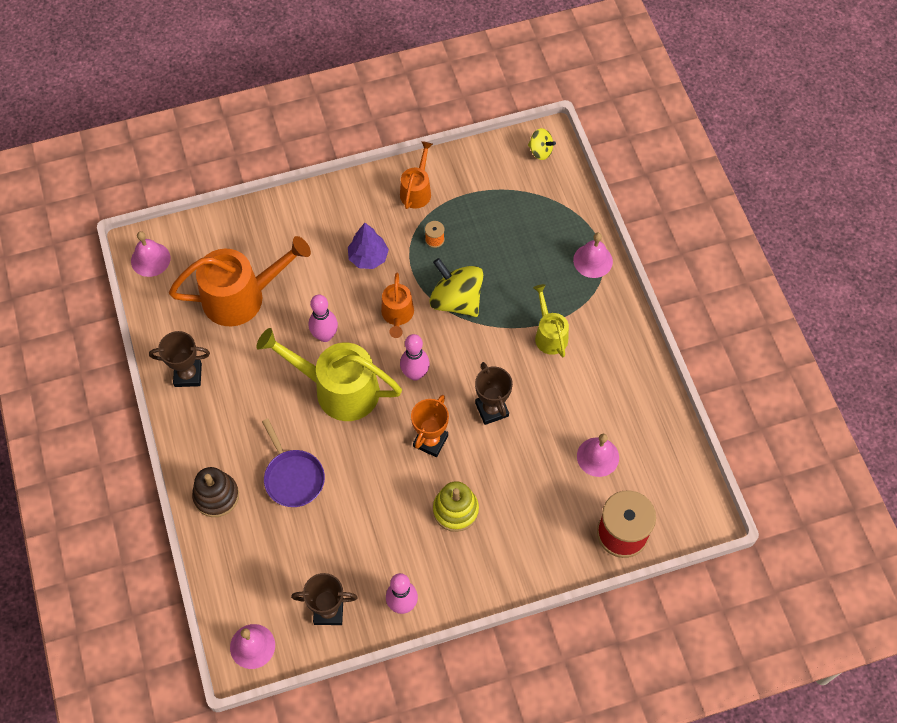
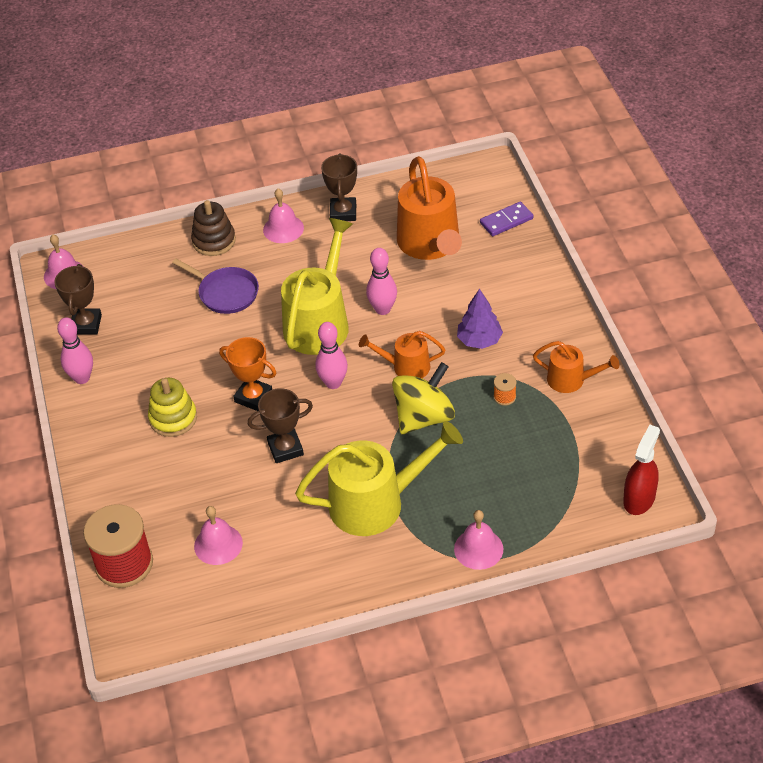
camera: 95 degrees right, 15 degrees down
(150, 259) = (474, 176): pink bell -> pink bell (283, 229)
(217, 234) = (506, 221): none -> purple domino
(293, 477) = (226, 293): purple pan -> purple pan turned 120 degrees counterclockwise
(540, 151) = (639, 499): yellow spinning top -> red spray bottle
(549, 334) = (376, 503): yellow watering can -> yellow watering can, size x1.86

